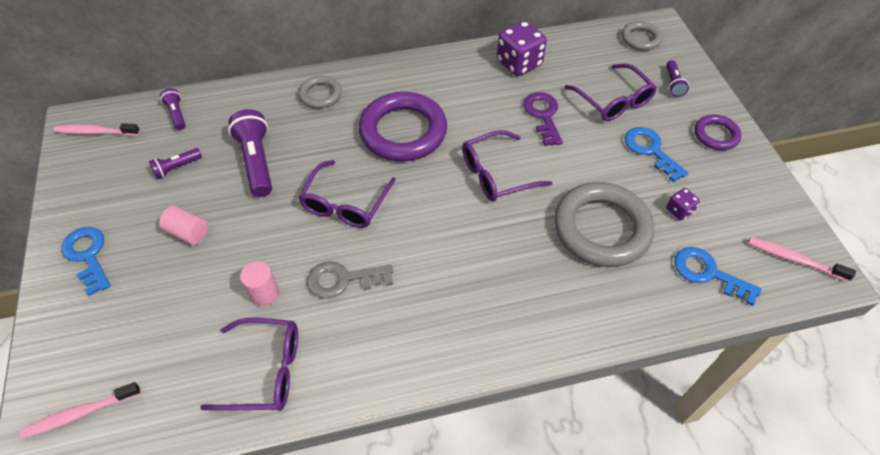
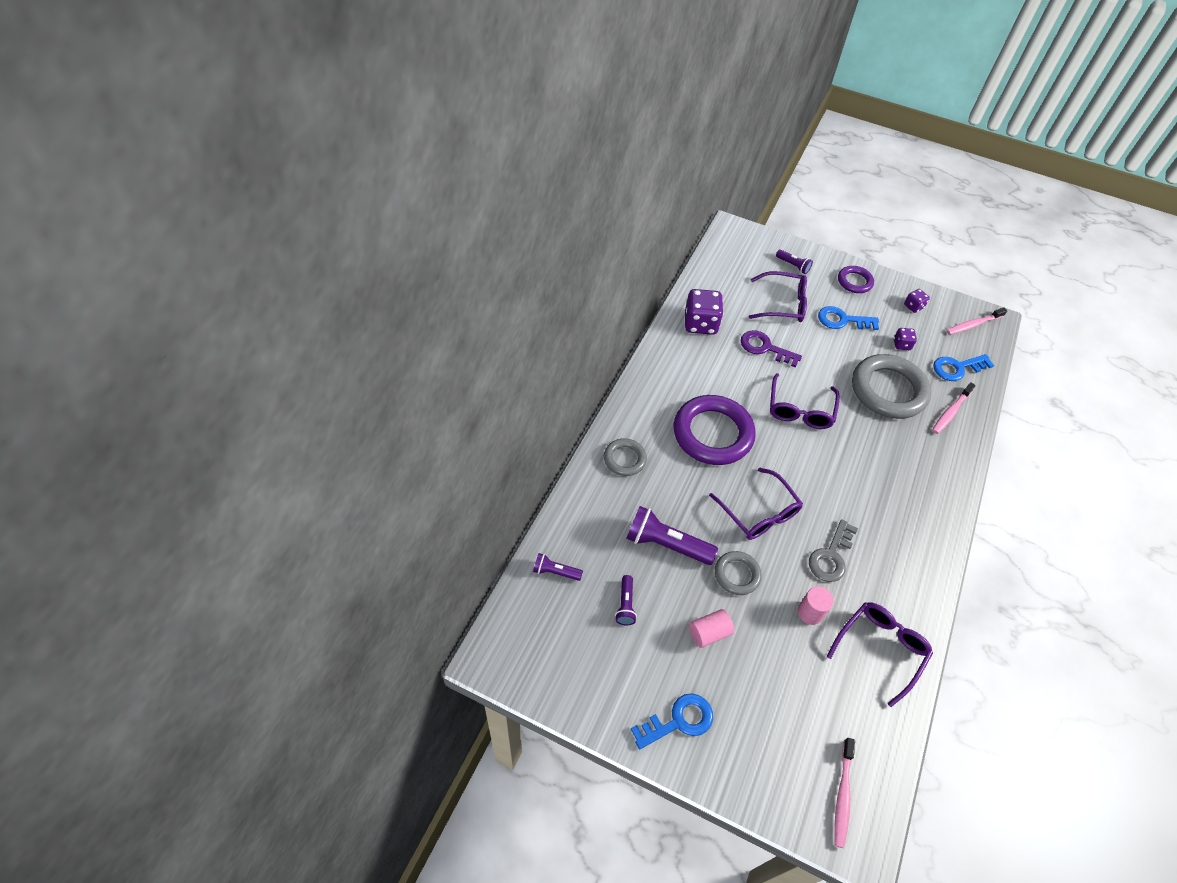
camera: 55 degrees left, 0 degrees up
(88, 255) = (678, 721): blue key -> blue key turned 150 degrees clockwise
(96, 132) = (522, 647): pink toothbrush -> pink toothbrush (951, 412)
(640, 38) = (735, 248): grey ring -> grey ring (737, 574)
(748, 195) = (913, 306): none -> purple dice

